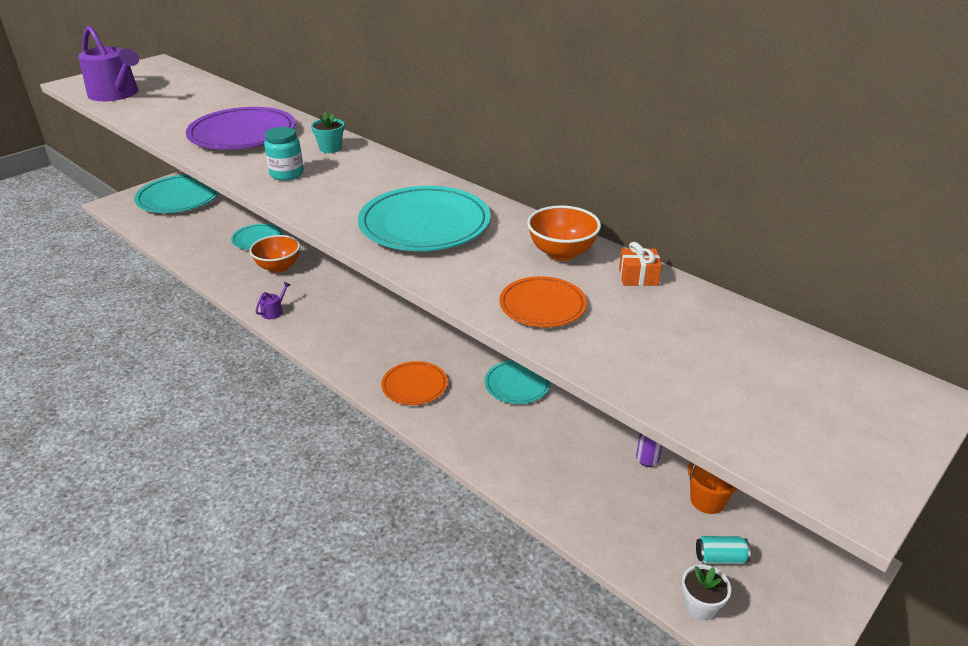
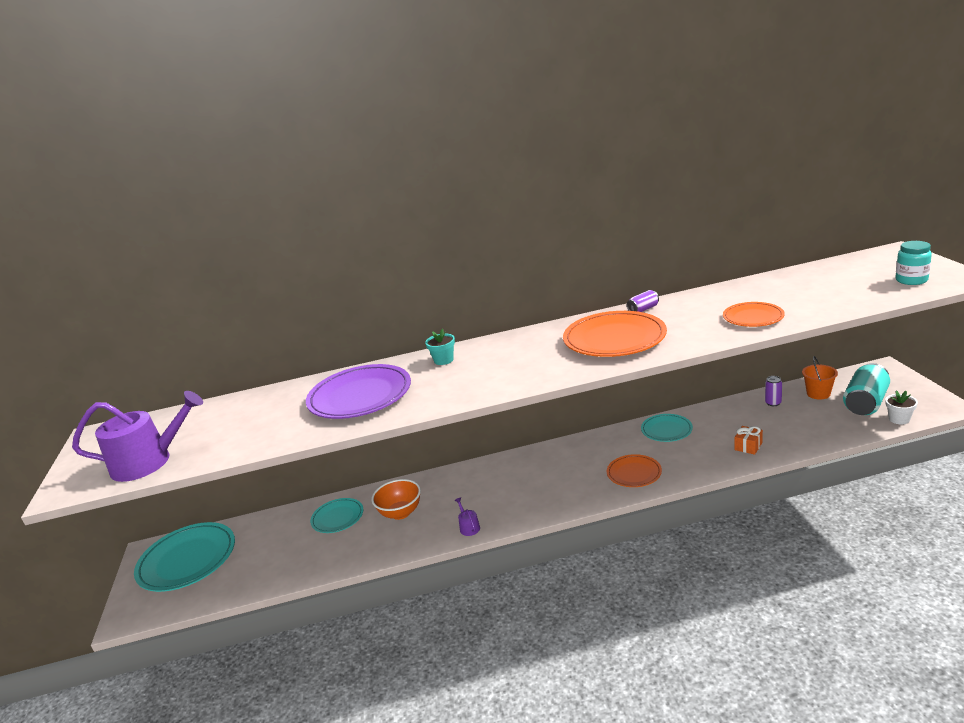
camera: 50 degrees left, 10 degrees down
(287, 174) = (469, 382): turquoise jar -> turquoise jar (911, 280)
(424, 224) = (614, 339): turquoise plate -> orange plate
(519, 223) = (643, 309): none -> purple can
(561, 253) = (694, 303): orange bowl -> none
(638, 277) = (741, 288): orange gift -> orange gift (748, 446)
(720, 558) = (865, 403): turquoise can -> turquoise can, size x2.05

